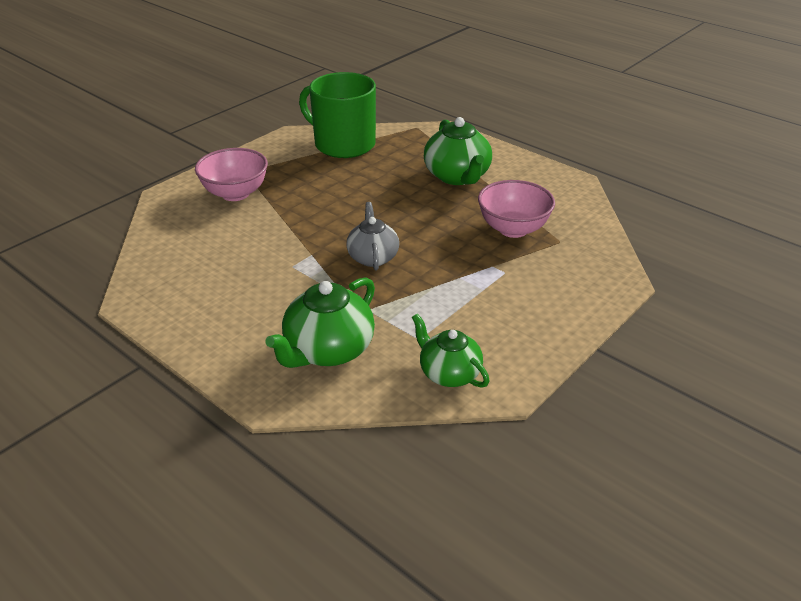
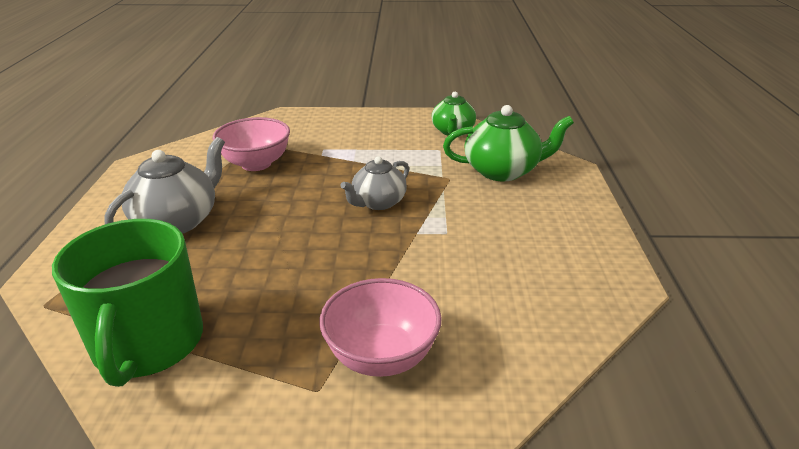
camera: 130 degrees left, 5 degrees down
(457, 176) = (178, 221): green teapot -> grey teapot

